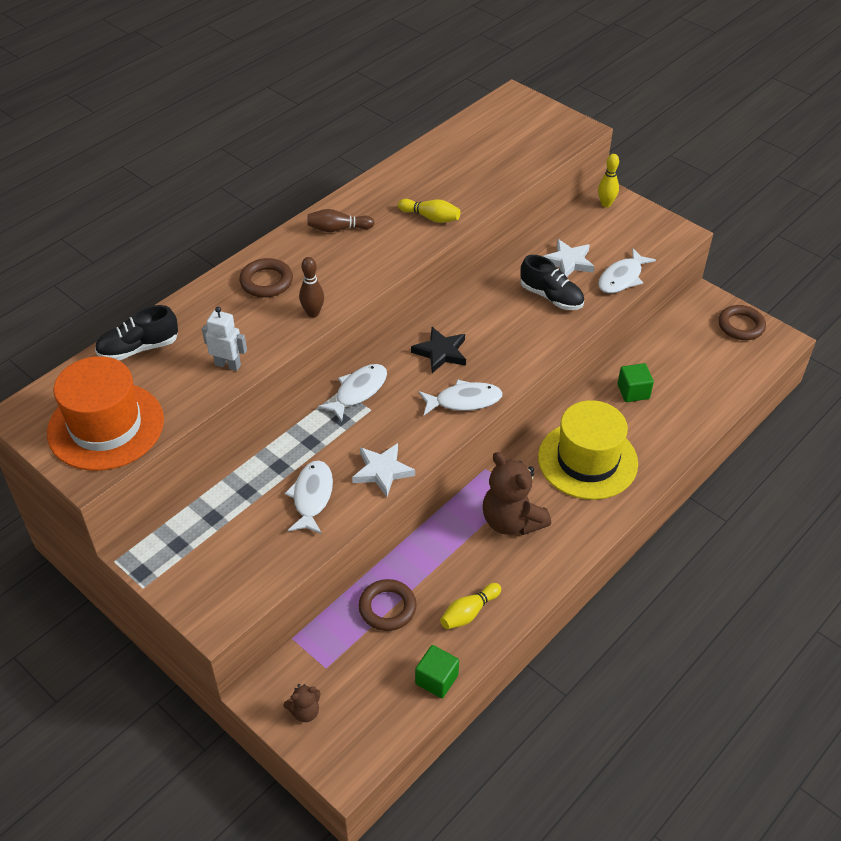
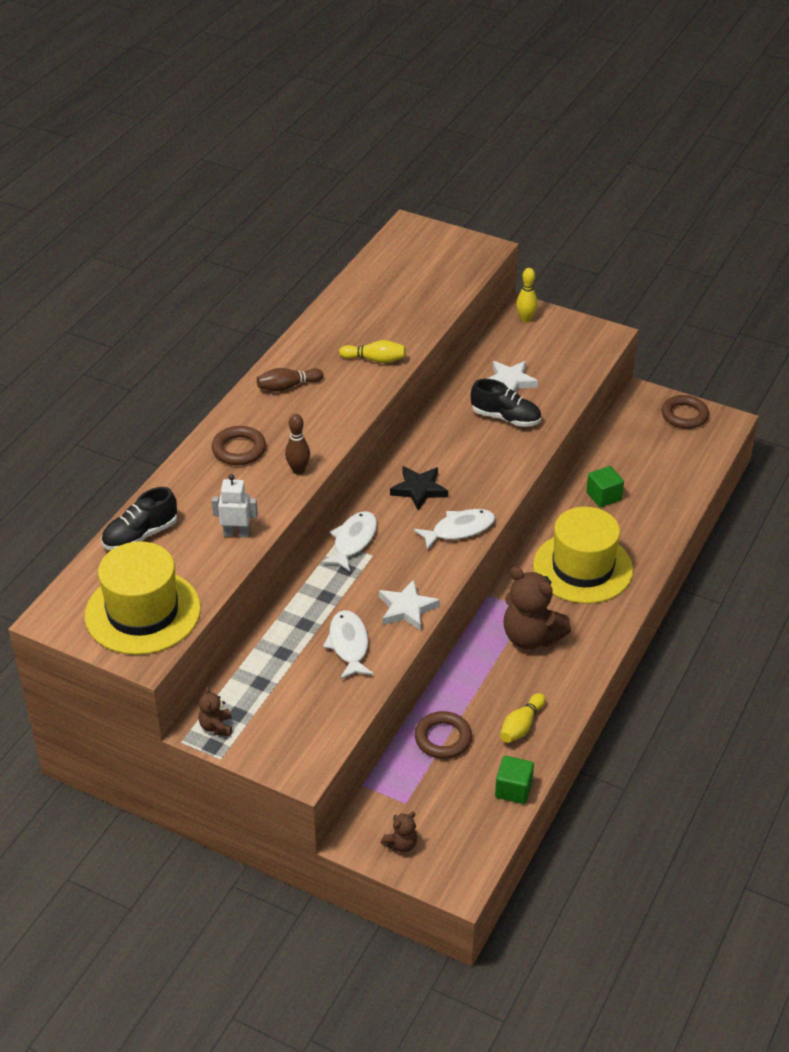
camera: 15 degrees left, 5 degrees down
(106, 426) = (143, 612): orange hat -> yellow hat
(153, 553) = (216, 727): none -> brown teddy bear
(622, 278) = (567, 387): white fish -> none

